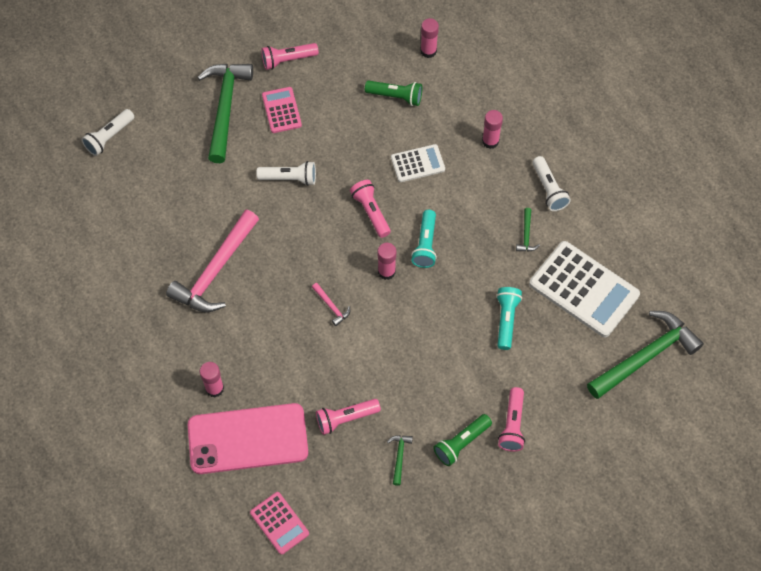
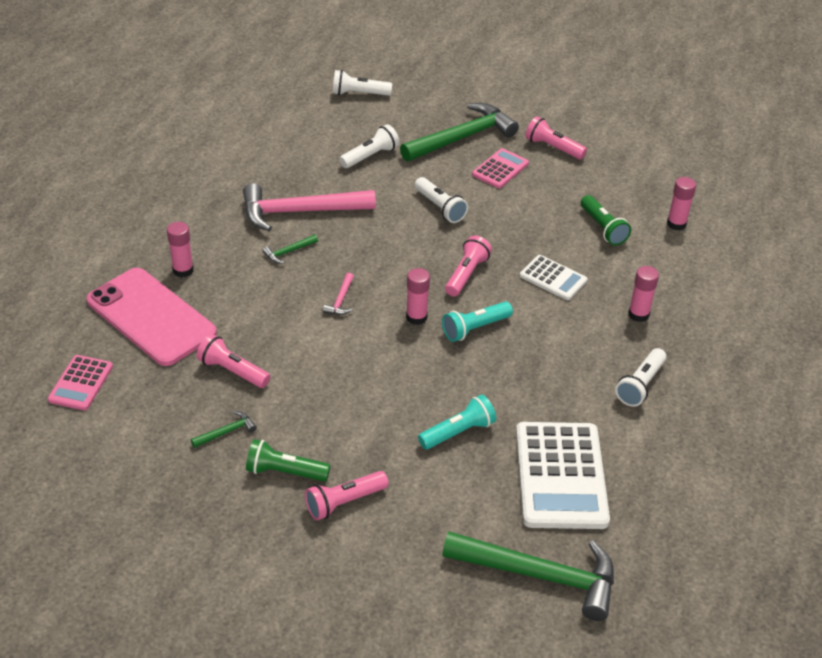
camera: 50 degrees right, 20 degrees down
(192, 182) = (370, 156): none -> white flashlight
(526, 235) = (570, 396): green hammer -> green hammer (288, 252)

